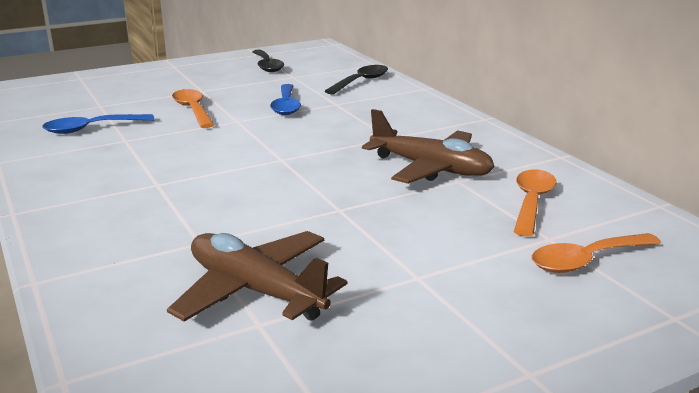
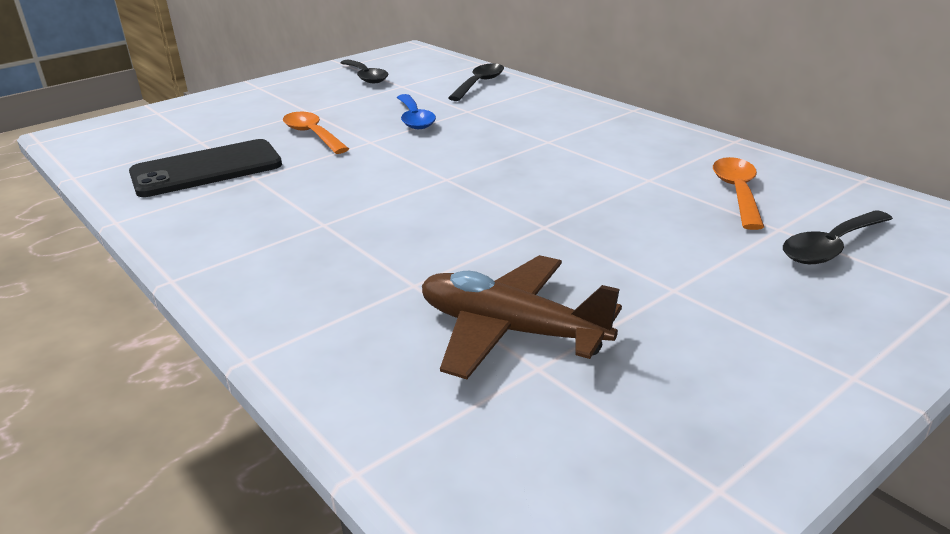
camera: 10 degrees left, 5 degrees up
(91, 129) = (206, 169): blue spoon -> black phone
(431, 168) = (612, 169): brown plane -> none
(586, 260) = (831, 247): orange spoon -> black spoon

